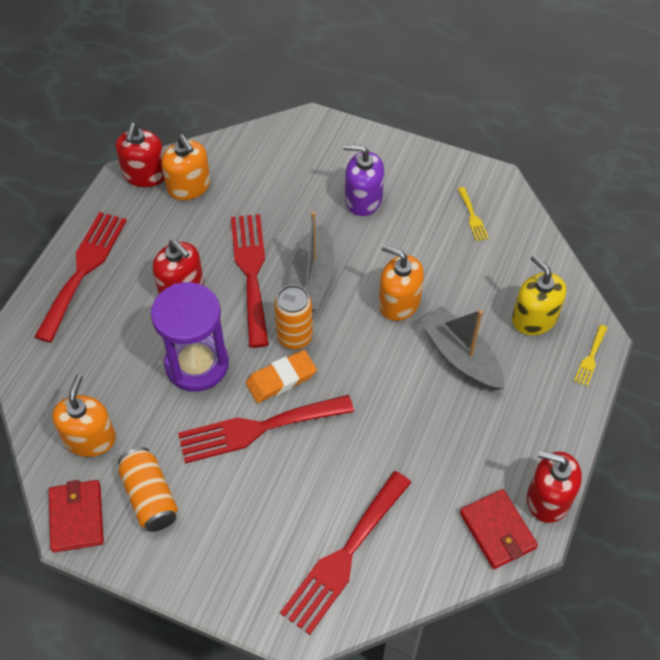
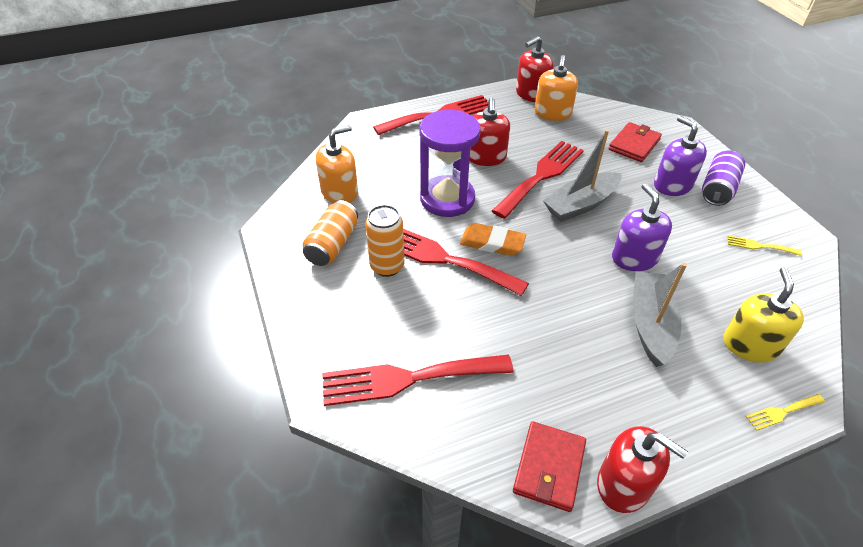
camera: 45 degrees right, 10 degrees down
(77, 517) = (282, 223): red wallet -> red wallet (634, 144)
(294, 337) = (530, 227): orange can -> orange can (387, 266)
(399, 177) = (718, 189): none -> purple can
(399, 302) = (634, 258): orange soap dispenser -> purple soap dispenser
(472, 216) = (759, 246): yellow fork -> yellow fork turned 75 degrees clockwise
(548, 498) = (624, 484): red soap dispenser -> red soap dispenser turned 150 degrees clockwise

